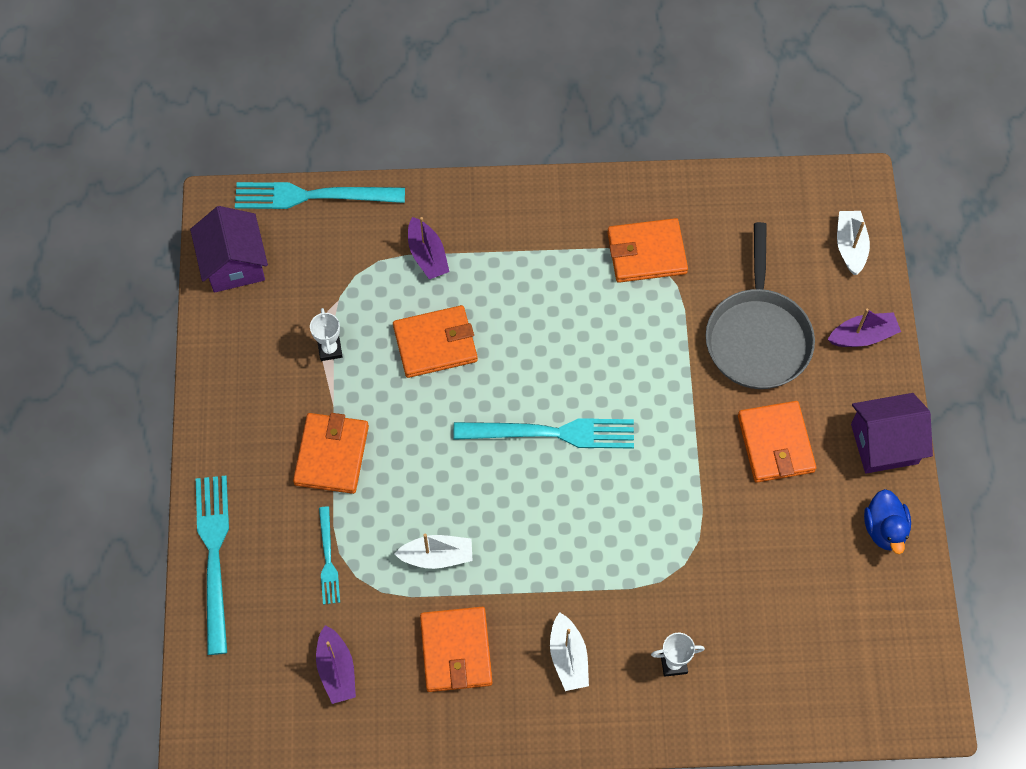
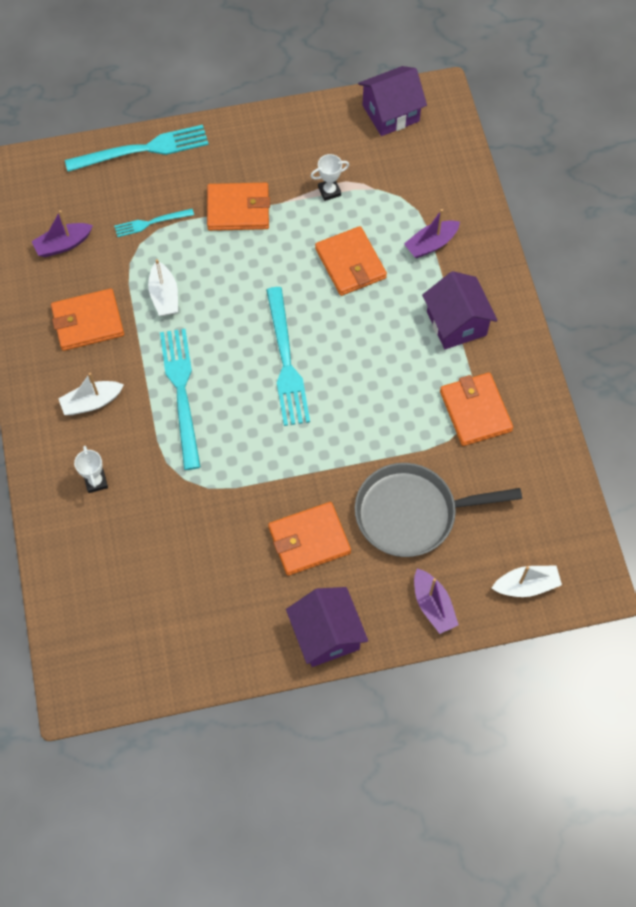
camera: 80 degrees right, 0 degrees up
(313, 196) = (466, 154): turquoise fork -> turquoise fork (181, 392)
(536, 250) = (456, 323): none -> purple house
(884, 529) = (242, 642): blue duck -> none

